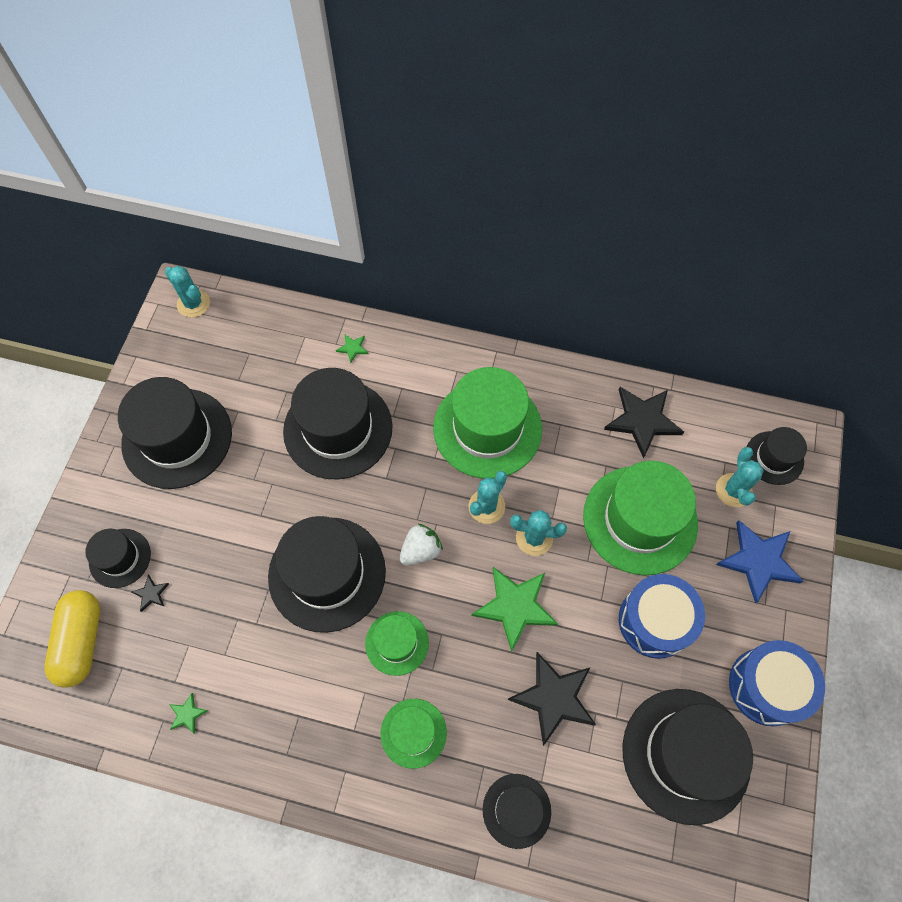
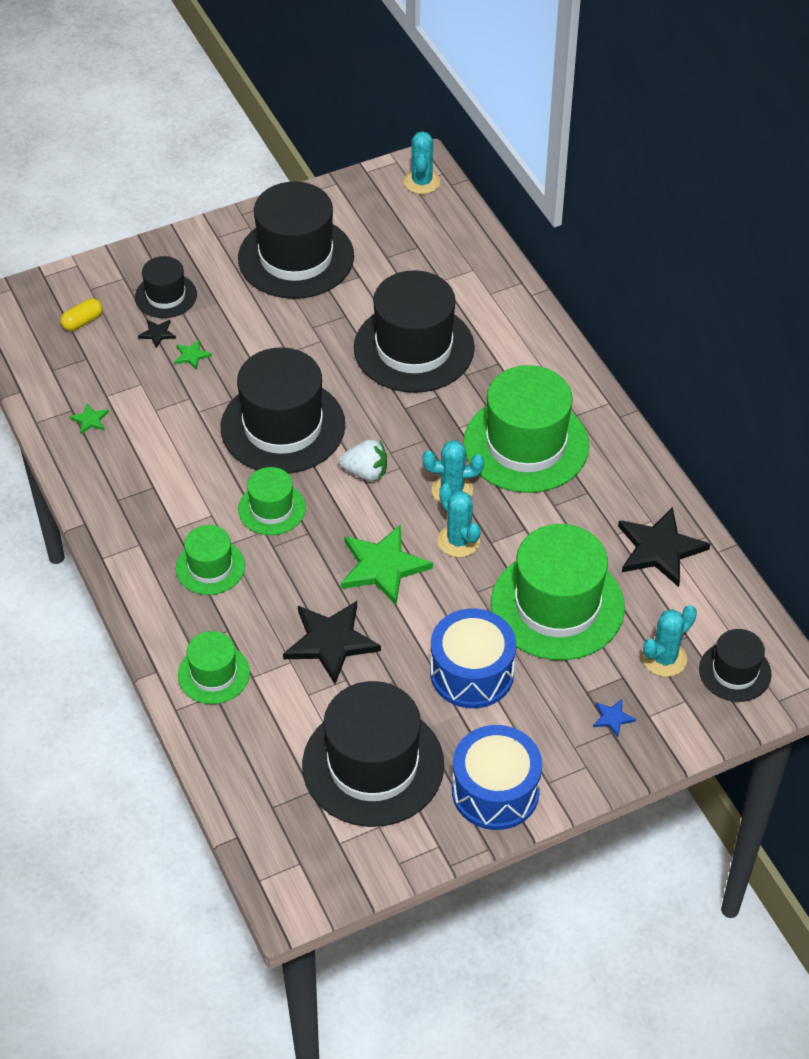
camera: 50 degrees right, 15 degrees down
(82, 641) = (82, 321): yellow capsule -> yellow capsule, size x0.50
(353, 348) = (498, 307): green star -> green star (191, 355)
(516, 810) = (214, 674): black hat -> green hat
(758, 561) = (612, 718): blue star -> blue star, size x0.44

